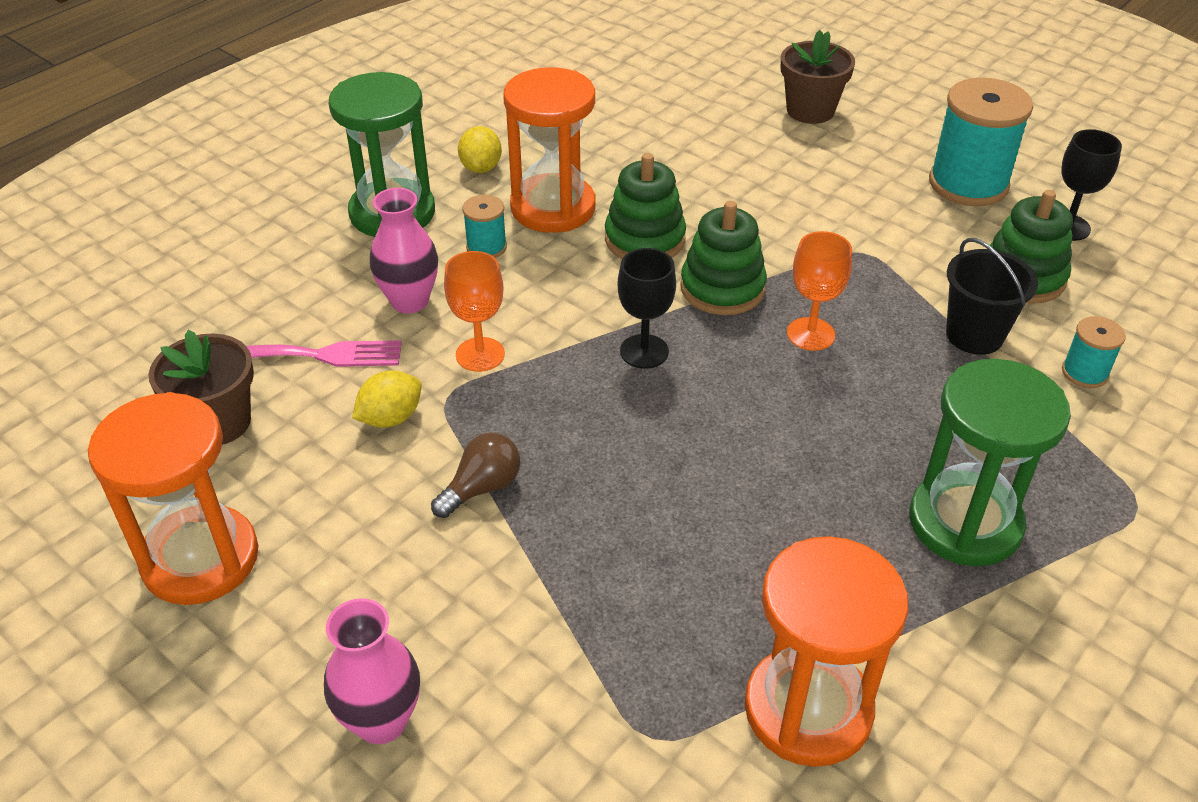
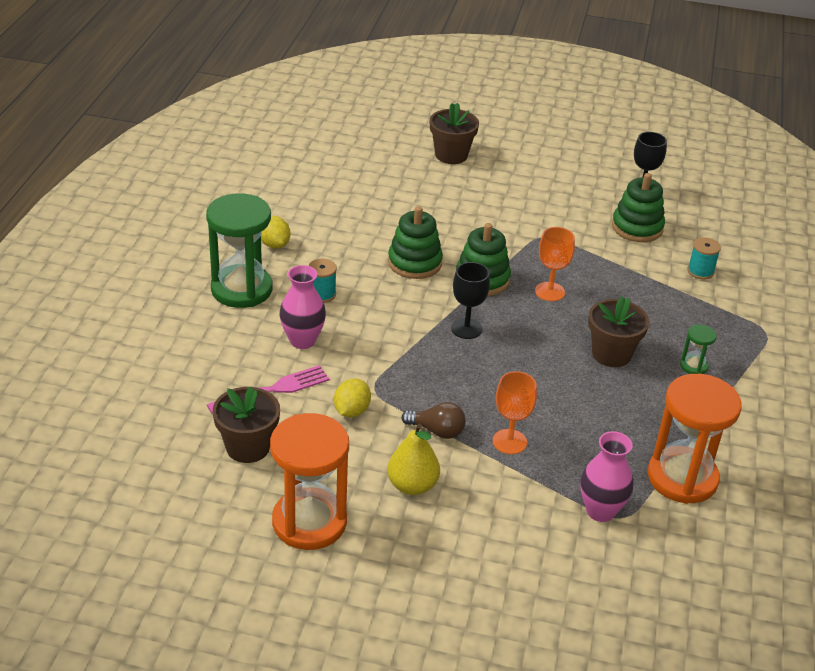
camera: 30 degrees left, 5 degrees down
(380, 558) = (412, 485): none -> yellow pear
(381, 721) = (483, 561): pink vase -> pink vase (600, 511)
(480, 354) = (373, 359): orange goblet -> orange goblet (509, 442)
(482, 488) = (437, 431): brown light bulb -> brown light bulb turned 90 degrees clockwise
(553, 208) = (343, 258): orange hourglass -> none
(838, 458) = (611, 354): none -> brown flower pot
(965, 522) = (693, 366): green hourglass -> green hourglass, size x0.44
(968, 184) = (573, 180): turquoise spool -> none
(974, 335) = (634, 267): black bucket -> none

